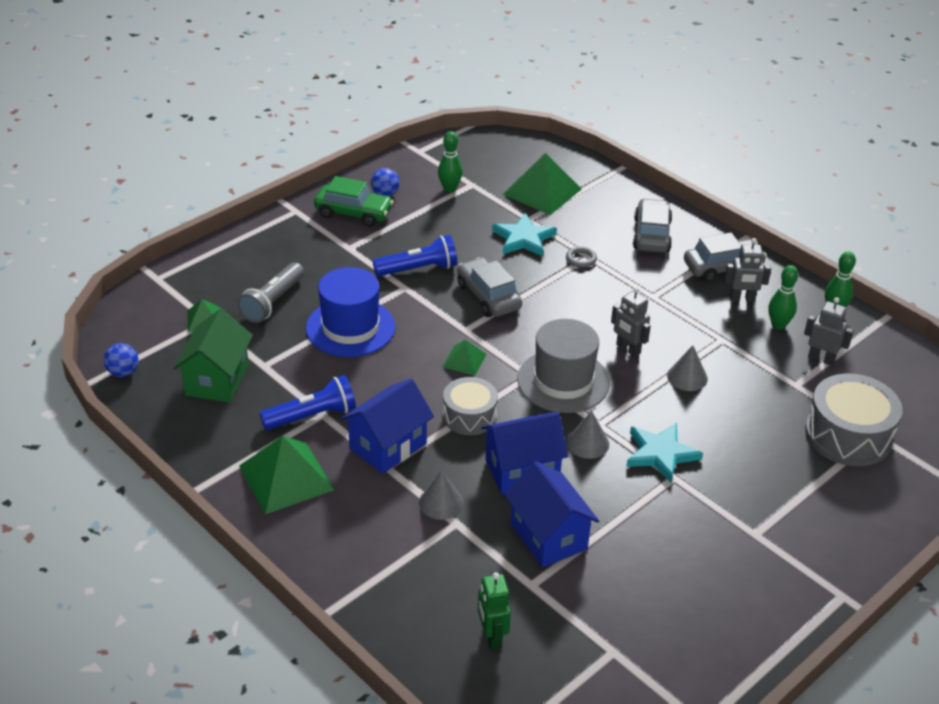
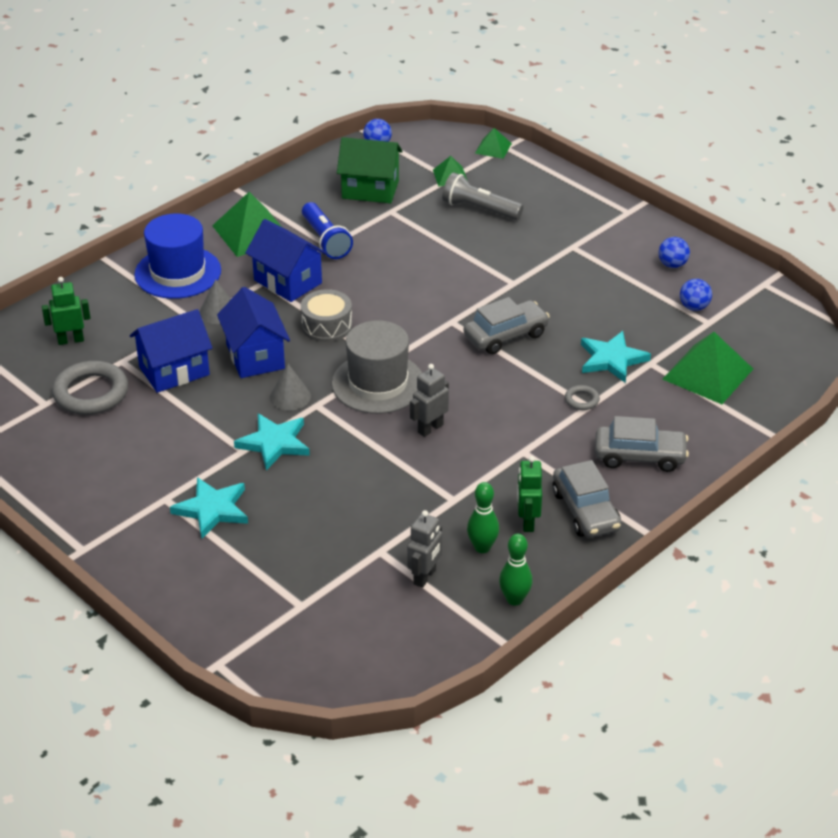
camera: 90 degrees right, 0 degrees up
(350, 327) = (447, 254): blue hat -> blue hat (178, 272)
(353, 213) = (632, 246): green car -> none
(418, 269) = (544, 290): blue flashlight -> none
(449, 189) = (694, 307): green bowling pin -> blue ball
(464, 360) = (405, 321): green pyramid -> green pyramid (493, 148)
(591, 608) = (91, 393): none -> grey ring
(687, 377) = (388, 468): grey cone -> none
(742, 299) = (527, 522): grey robot -> green robot
(764, 497) = (212, 509): none -> turquoise star
(848, 435) = (299, 583): grey drum -> none

